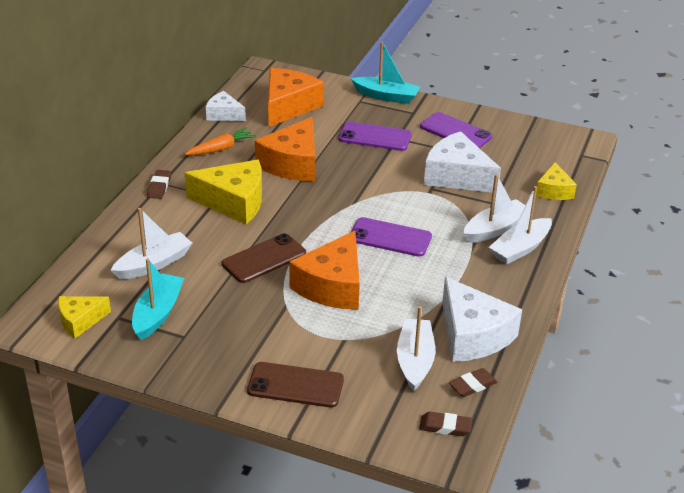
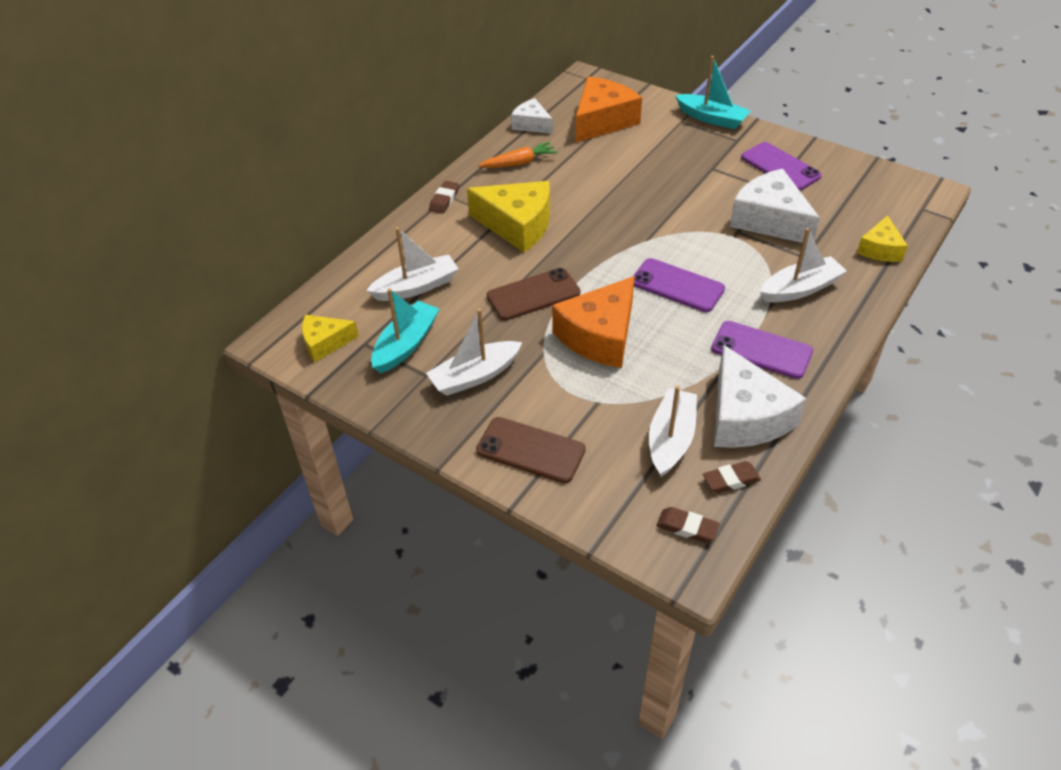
camera: 15 degrees right, 10 degrees up
(292, 164) = (591, 187): orange cheese -> none
(375, 137) = (688, 165): purple phone -> purple phone (761, 350)
(520, 248) = (824, 316): white boat -> white boat (474, 376)

